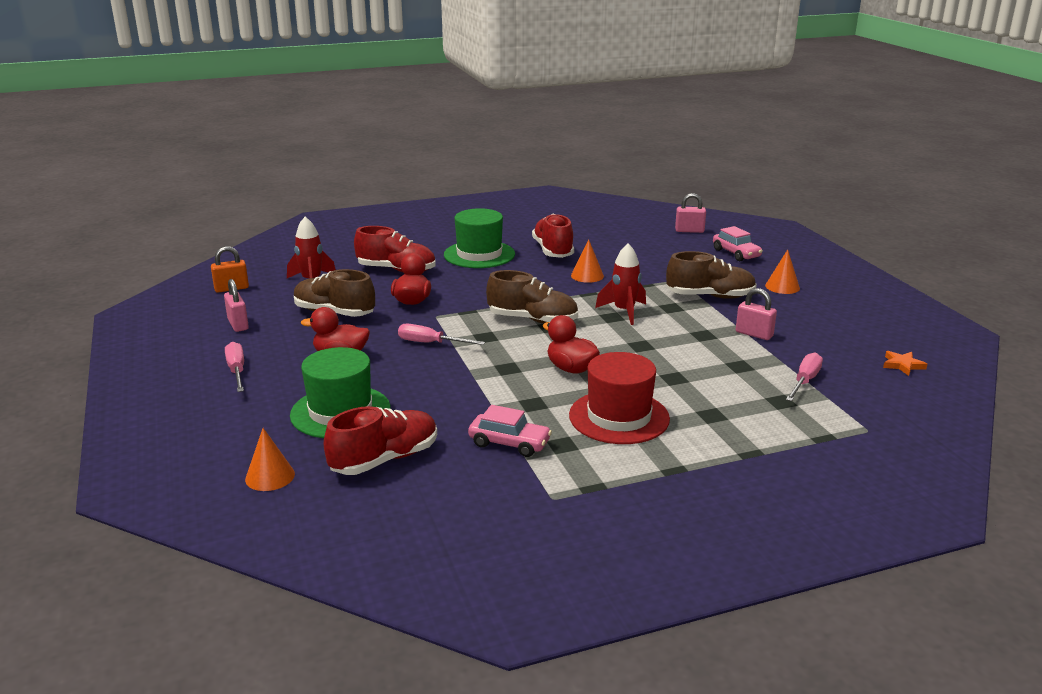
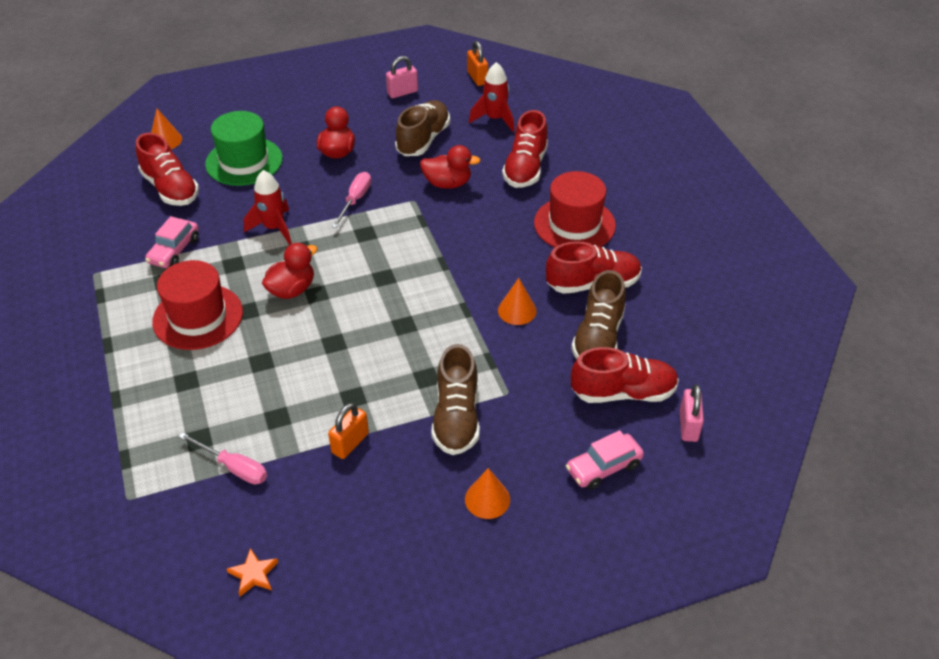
camera: 90 degrees right, 20 degrees up
(237, 371) = (319, 104): pink screwdriver -> none
(479, 254) = (574, 224): green hat -> red hat
(532, 320) = (399, 265): brown shoe -> brown shoe (598, 338)
(624, 312) = (416, 336): red rocket -> red rocket (274, 228)
(665, 246) = (623, 392): none -> red shoe
(754, 334) = (350, 443): pink padlock -> orange padlock

